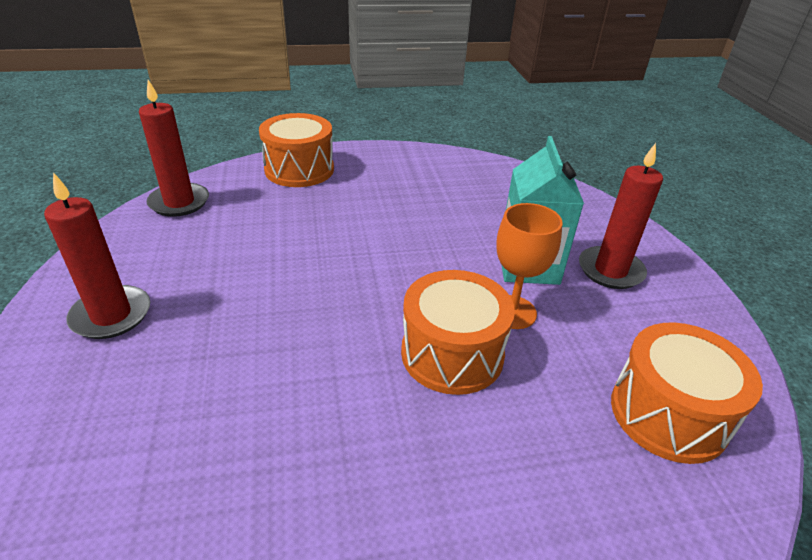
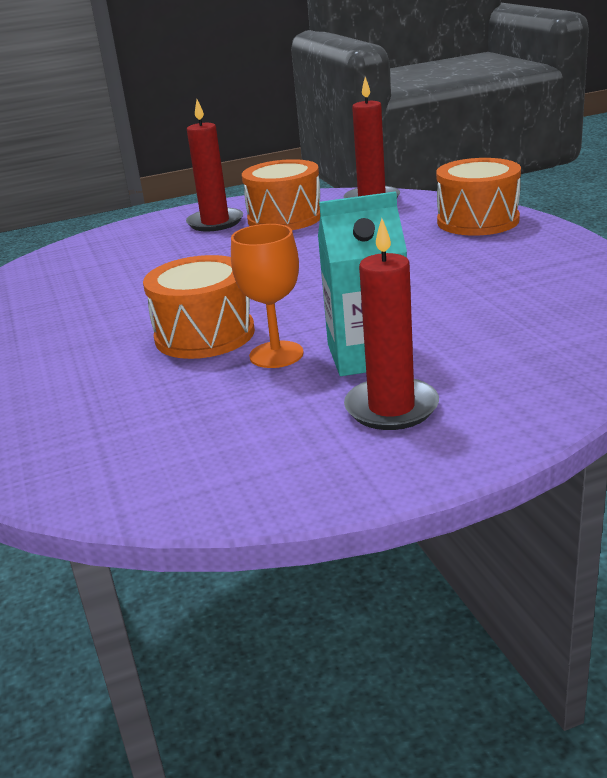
camera: 85 degrees right, 10 degrees down
(668, 414) = (141, 447): orange drum -> orange drum (285, 218)

